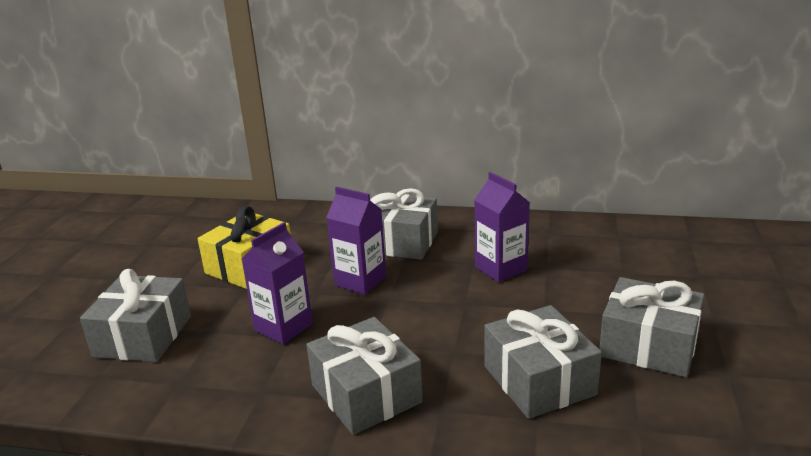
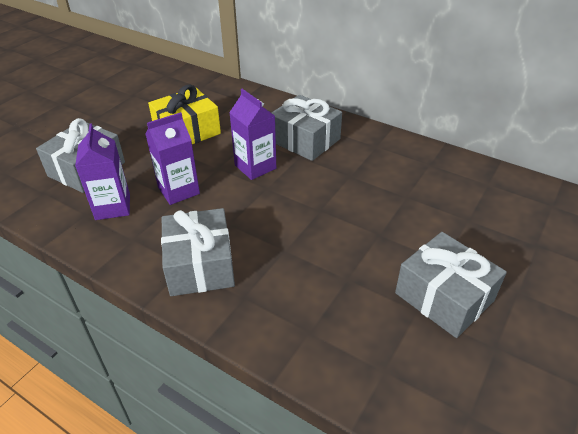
camera: 20 degrees right, 15 degrees up
(501, 268) = (368, 187): purple carton -> purple carton (113, 207)
(539, 380) = (333, 298): grey gift -> none

